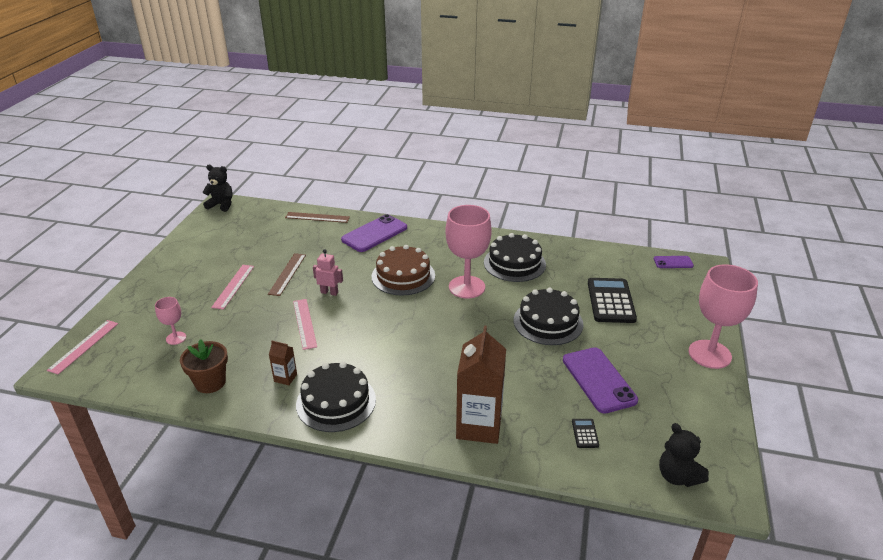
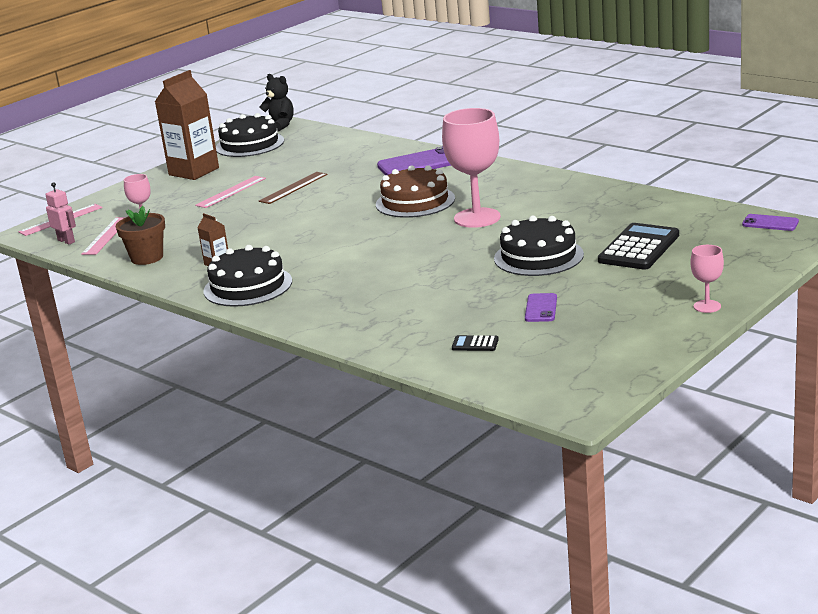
camera: 30 degrees right, 10 degrees down
(304, 323) = (273, 227): pink ruler -> pink ruler (106, 236)
(317, 217) = (371, 144): brown ruler -> none
(329, 292) = (322, 206): pink robot -> pink robot (66, 241)
(479, 426) = (369, 322): brown carton -> brown carton (194, 171)
(514, 263) = (558, 204): black cake -> black cake (249, 144)
(585, 433) = (475, 344): black calculator -> black calculator turned 105 degrees counterclockwise
(598, 380) = (541, 308): purple phone -> purple phone, size x0.53
(677, 476) = (538, 389): black teddy bear -> none
(709, 354) = (707, 306): pink goblet -> pink goblet, size x0.48

